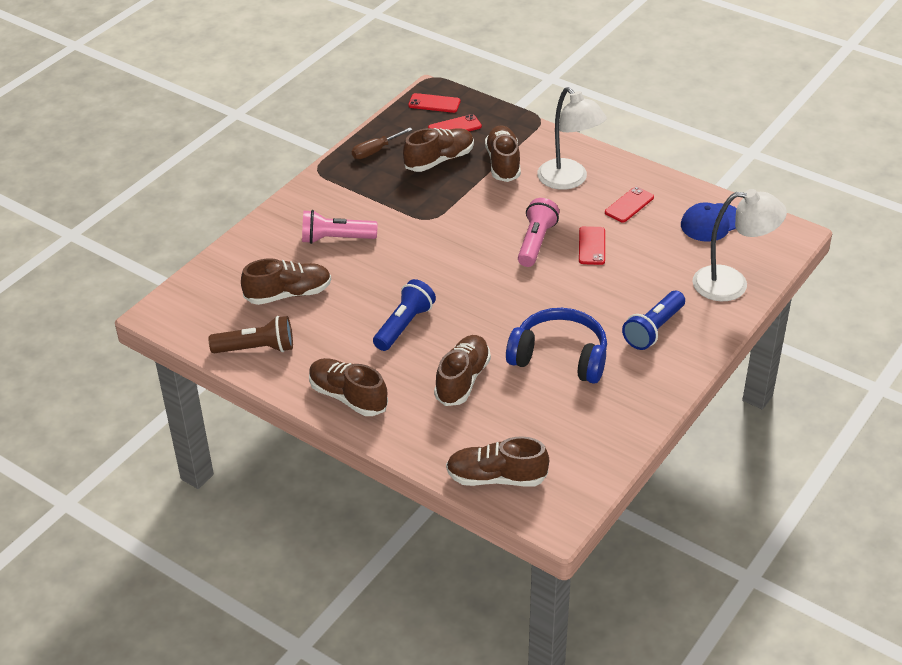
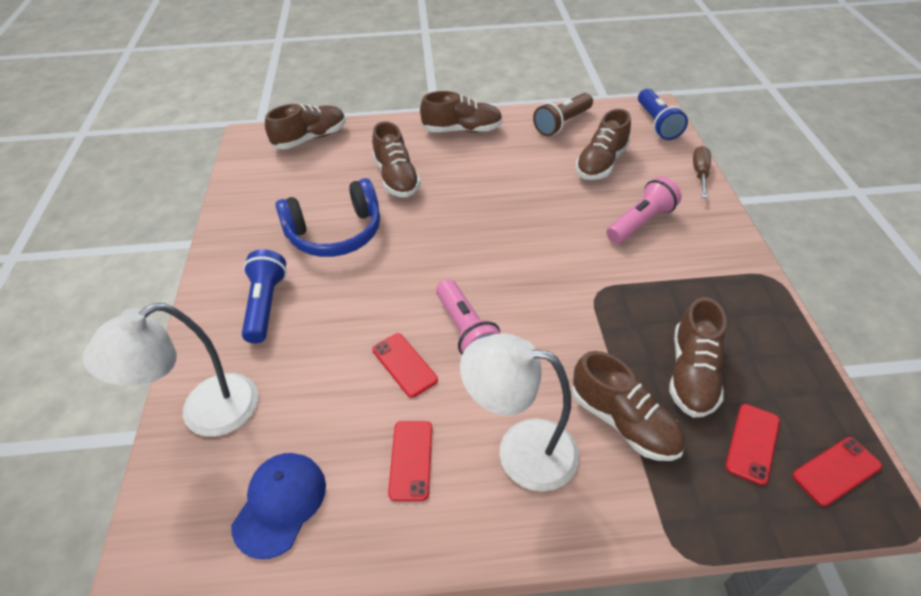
camera: 140 degrees right, 5 degrees up
(375, 151) = (766, 339): brown screwdriver -> brown screwdriver (700, 173)
(404, 325) = (487, 189): blue flashlight -> blue flashlight (657, 124)

